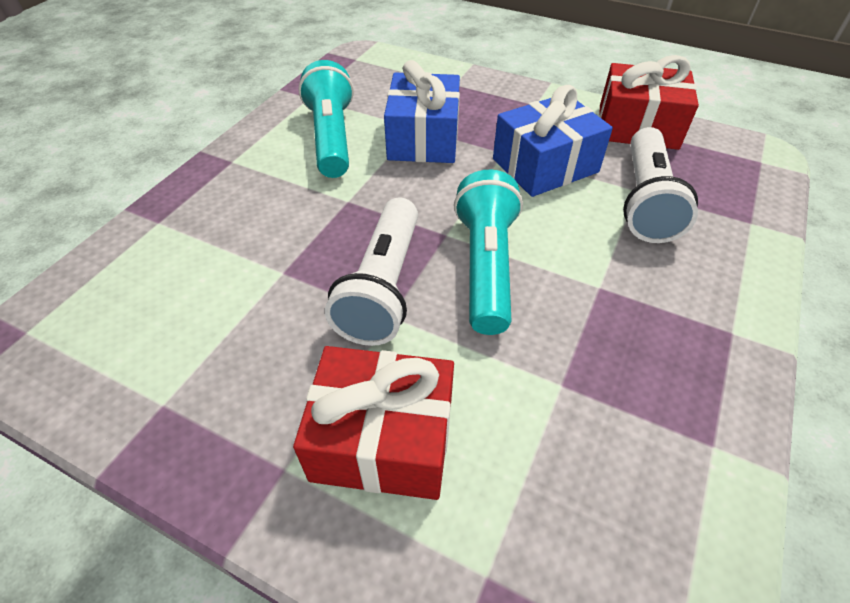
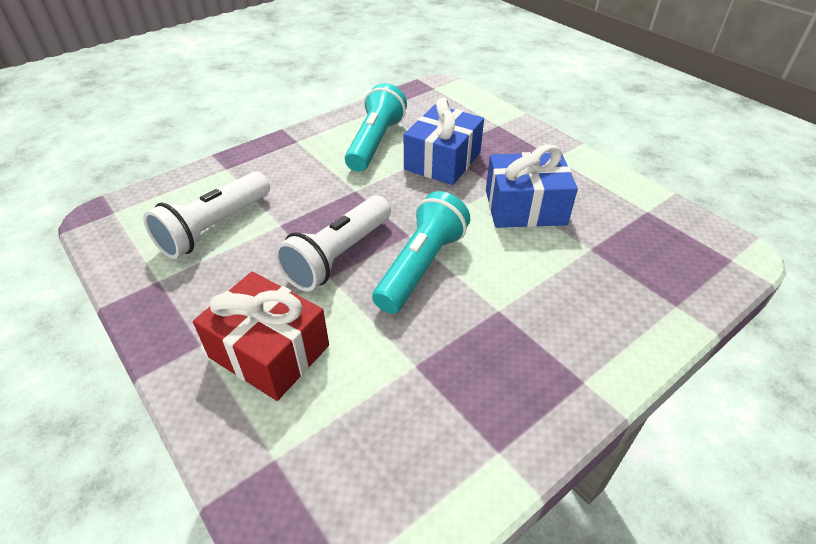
camera: 25 degrees right, 5 degrees down
(637, 127) = (633, 199): red gift -> none
(646, 201) = (591, 259): white flashlight -> white flashlight (214, 228)

